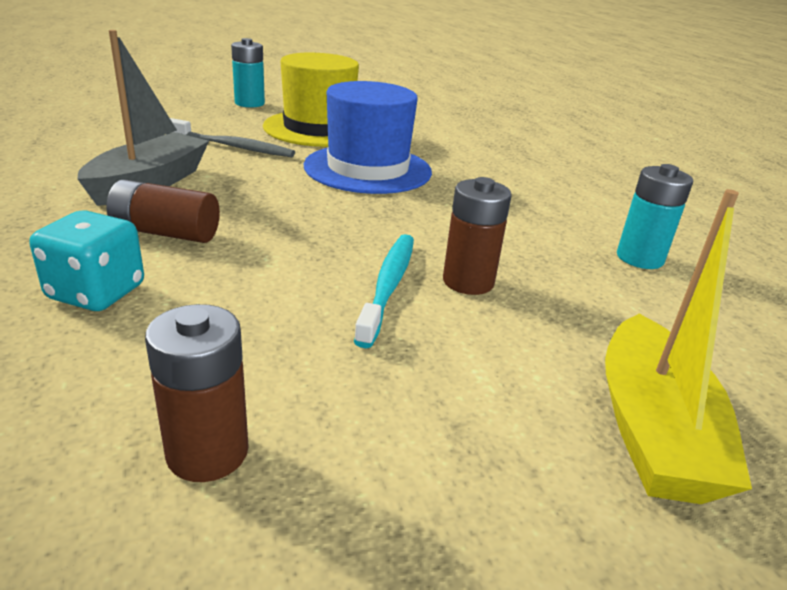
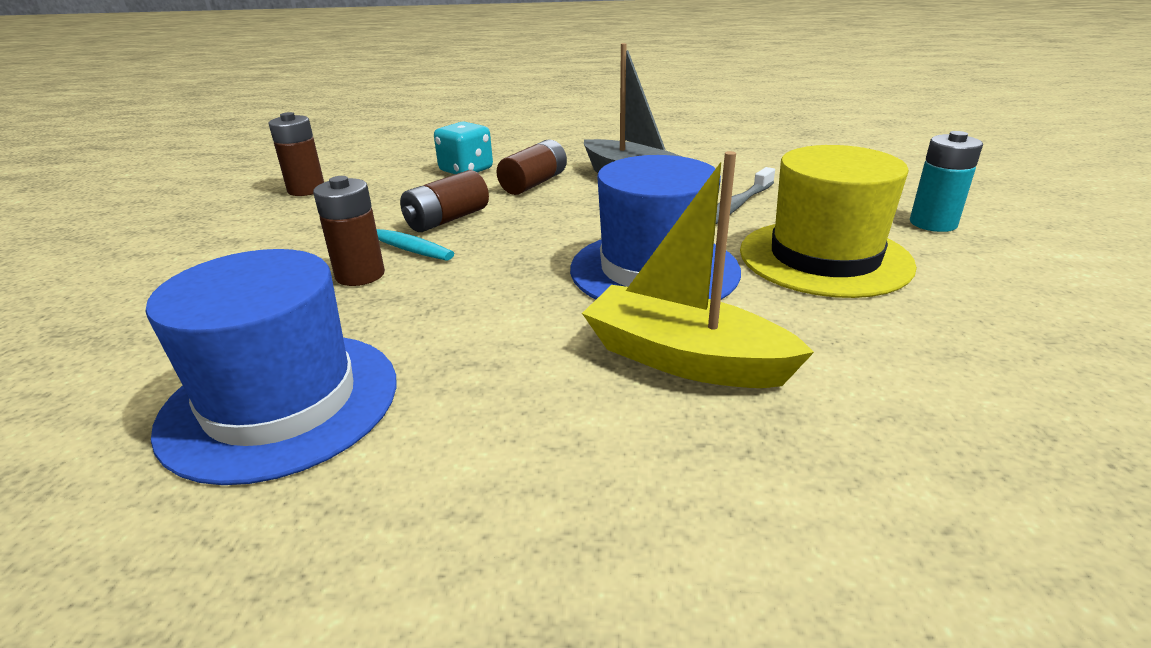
camera: 115 degrees right, 0 degrees up
(306, 266) = (447, 220): none -> brown battery
(639, 258) = (281, 402): turquoise battery -> blue hat
(651, 430) = (132, 296): yellow boat -> yellow boat (684, 359)

